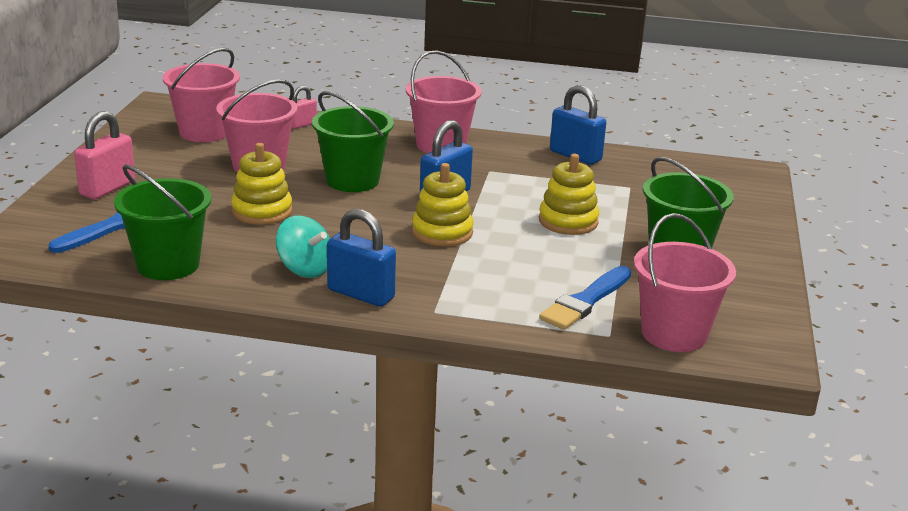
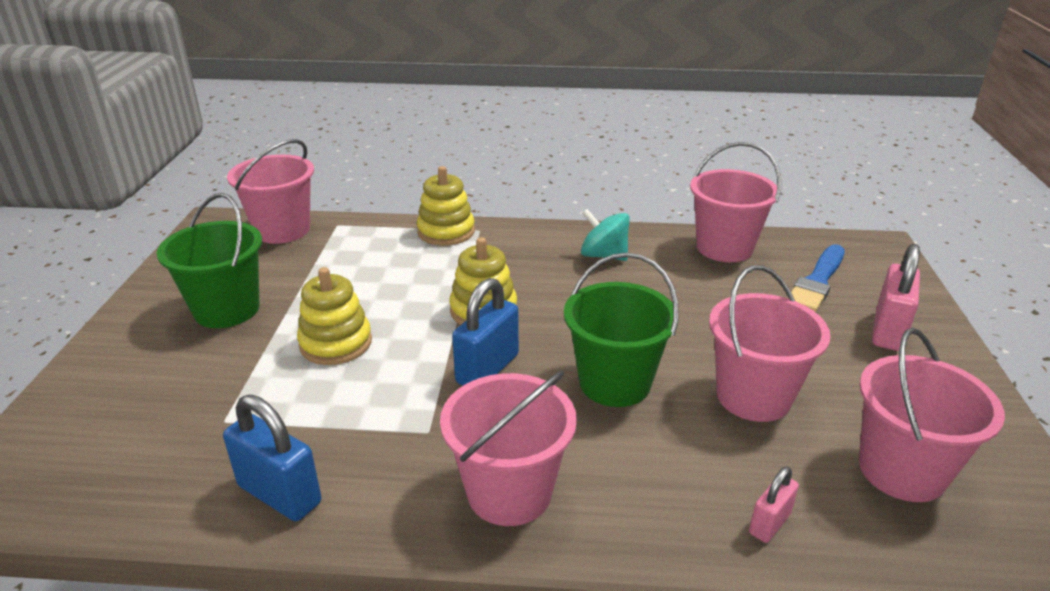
camera: 175 degrees right, 5 degrees up
(168, 265) = (724, 248): green bucket -> pink bucket
(262, 211) = (690, 317): yellow stacking toy -> yellow stacking toy (446, 232)
(360, 294) = (544, 238): blue padlock -> none
(585, 301) = (347, 250): blue brush -> none

